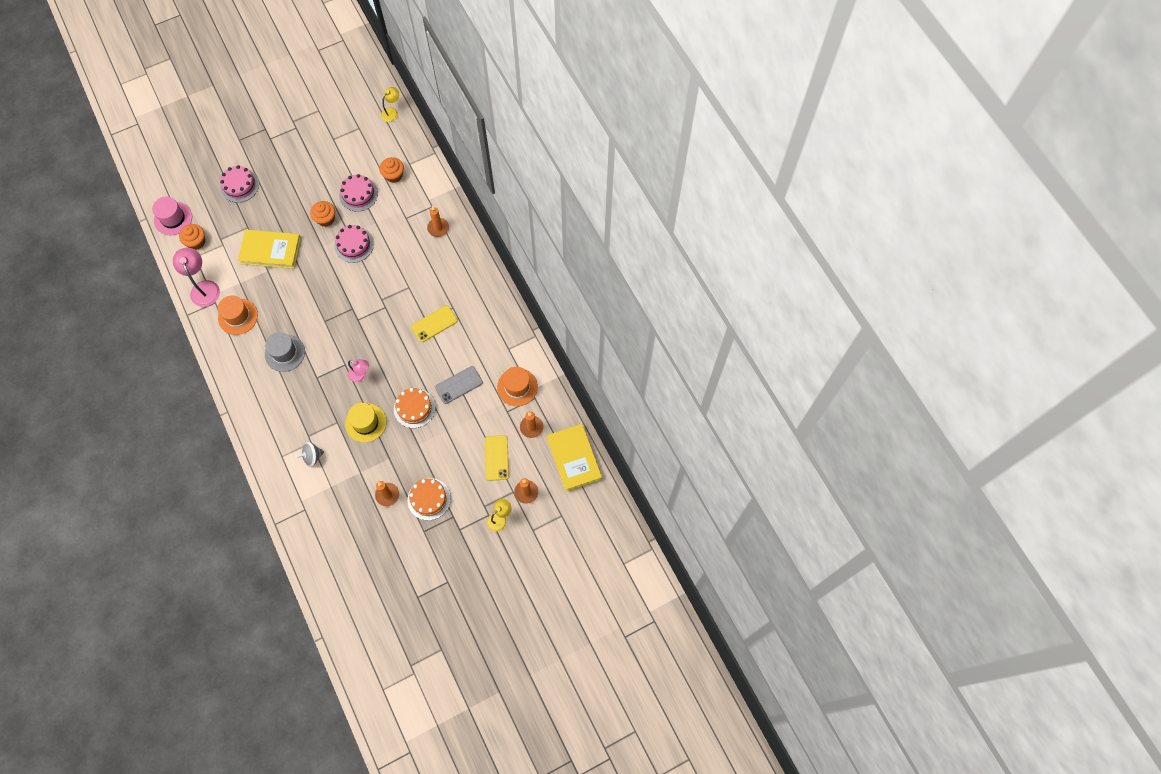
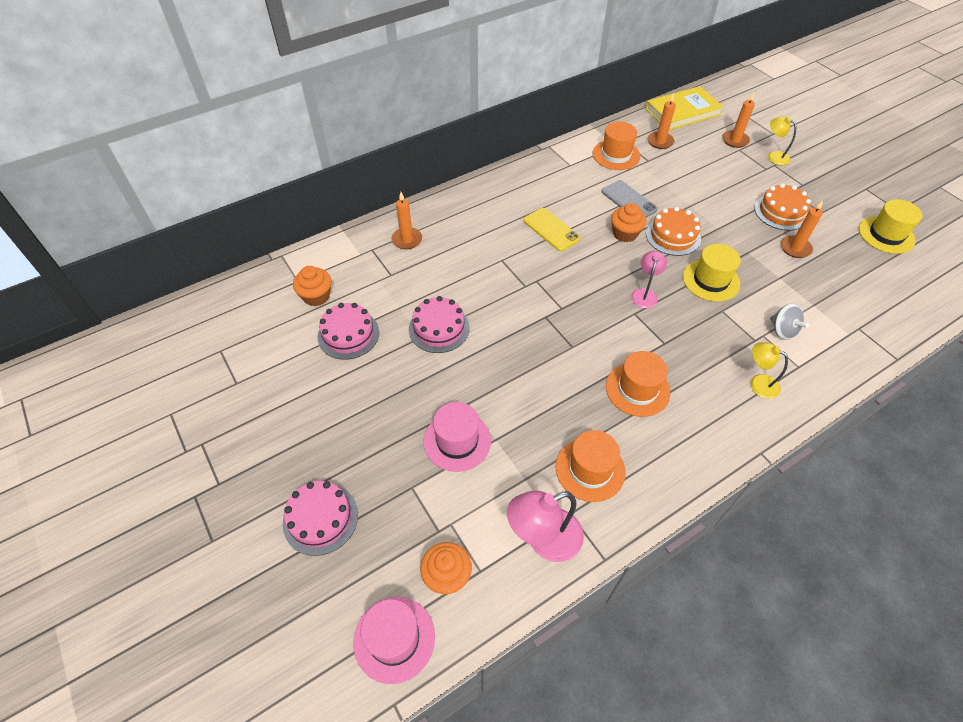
camera: 95 degrees left, 15 degrees down
(270, 250) = (457, 441): yellow book -> pink hat
(285, 353) = (637, 389): grey hat -> orange hat
(325, 219) = (393, 371): orange cupcake -> orange cupcake (625, 234)
(390, 573) = (886, 235): none -> yellow hat
(392, 112) = (197, 312): yellow lamp -> yellow lamp (758, 383)
(496, 458) = (706, 164): yellow phone -> none

